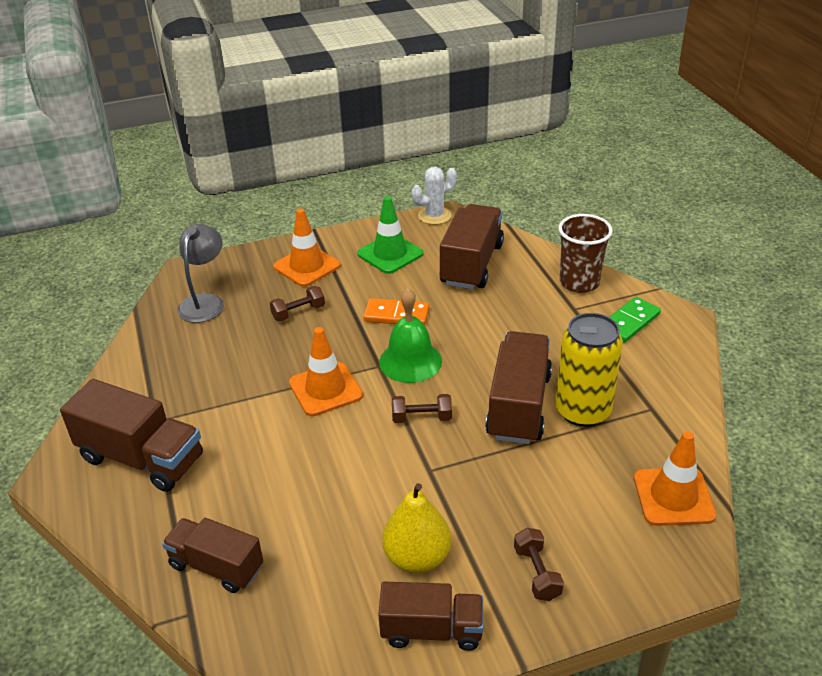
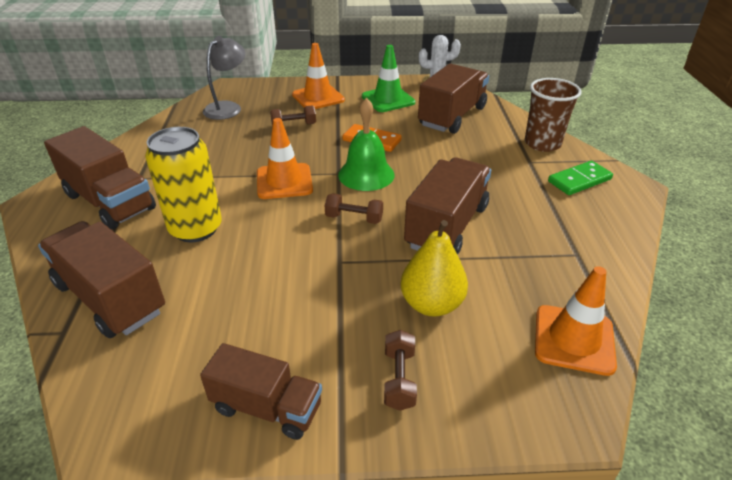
camera: 15 degrees right, 0 degrees up
(216, 566) = (110, 298): brown truck -> brown truck, size x1.52
(417, 557) = (289, 334): yellow pear -> yellow pear (431, 304)
(583, 411) = (506, 242): yellow can -> yellow can (196, 229)

